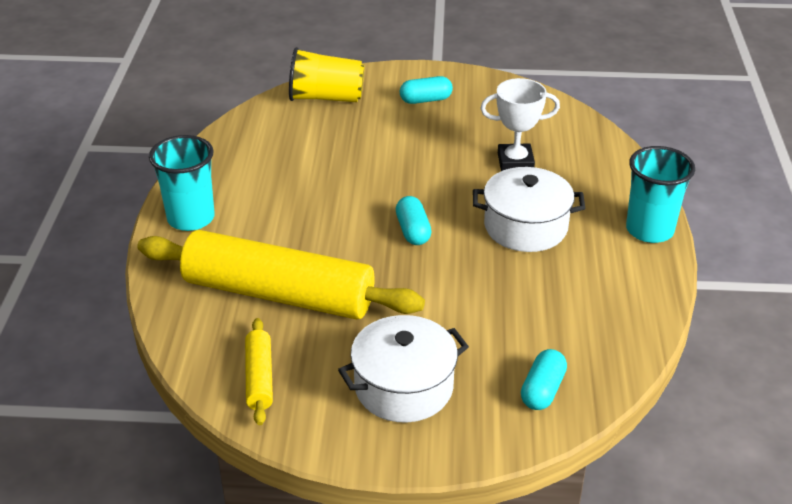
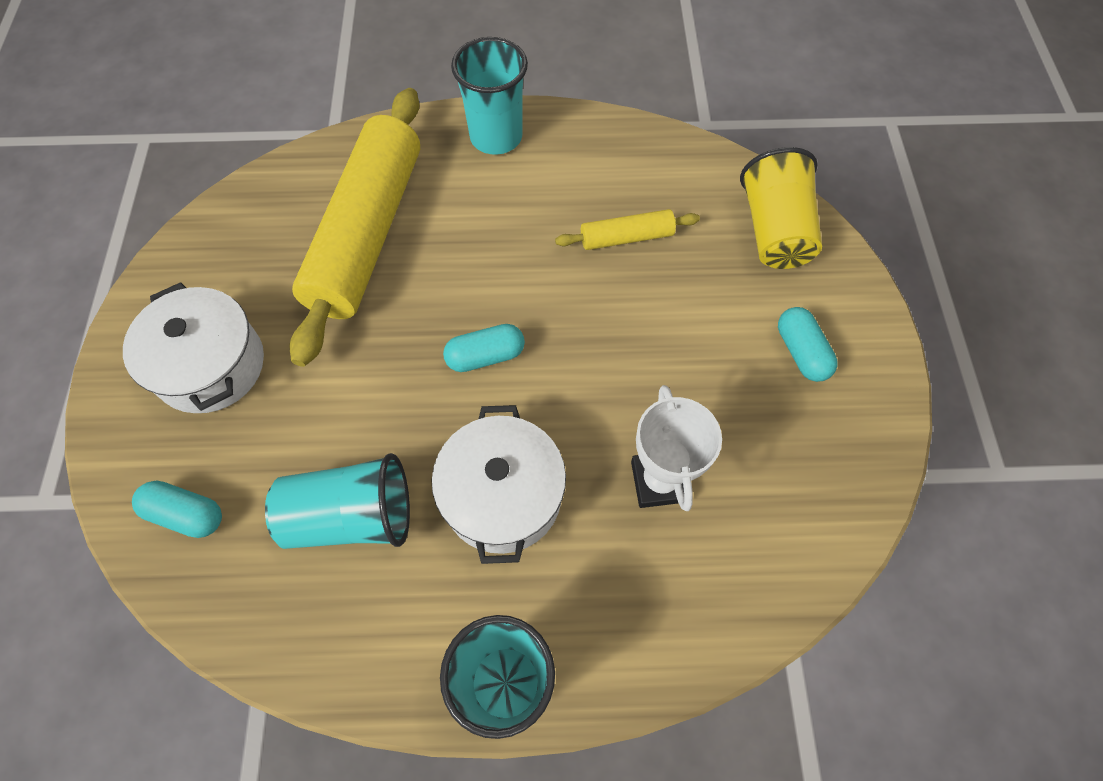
camera: 85 degrees right, 25 degrees up
(259, 378) = (240, 235): yellow rolling pin -> yellow rolling pin (626, 238)
(542, 298) = (351, 516): none -> turquoise cup

